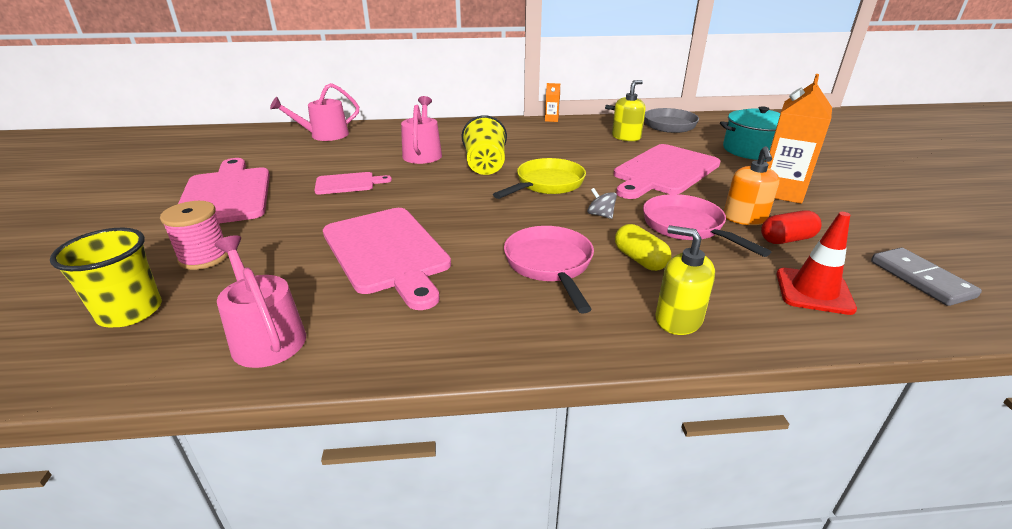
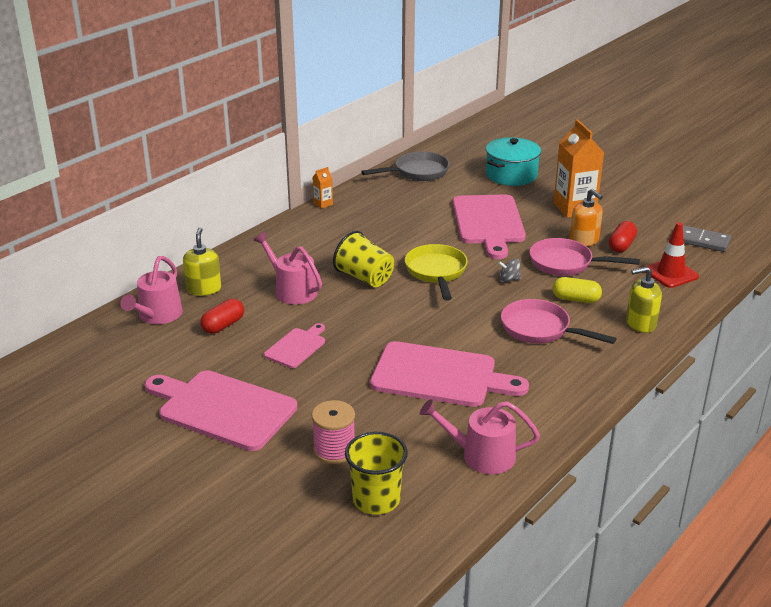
camera: 45 degrees left, 0 degrees up
(341, 154) = (223, 325): none -> red capsule
(626, 137) = (412, 199): yellow soap dispenser -> yellow soap dispenser (204, 289)

